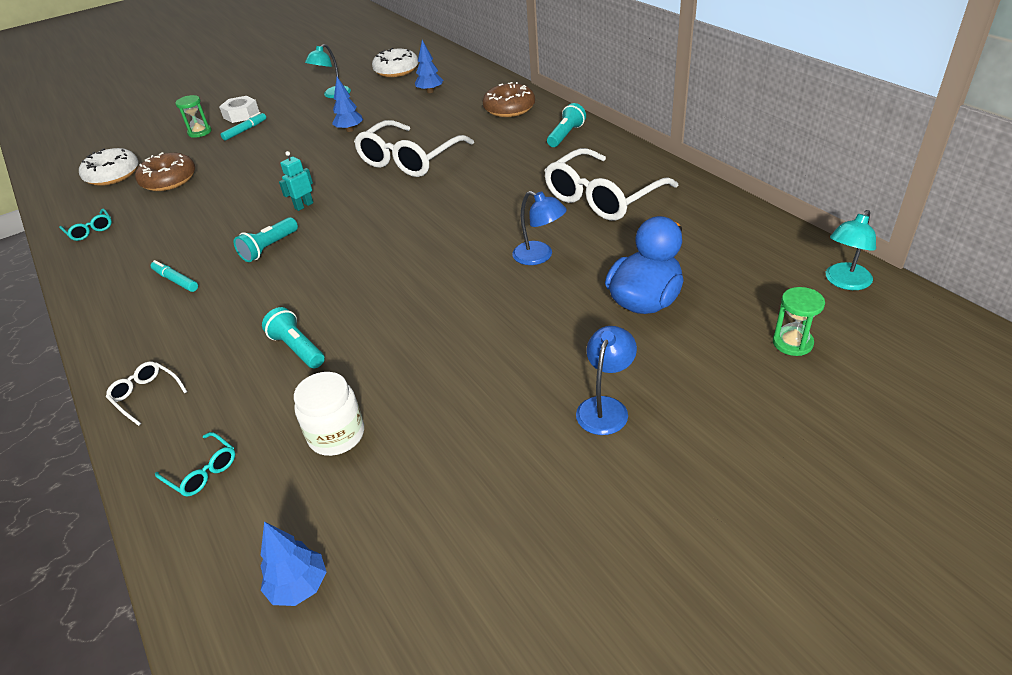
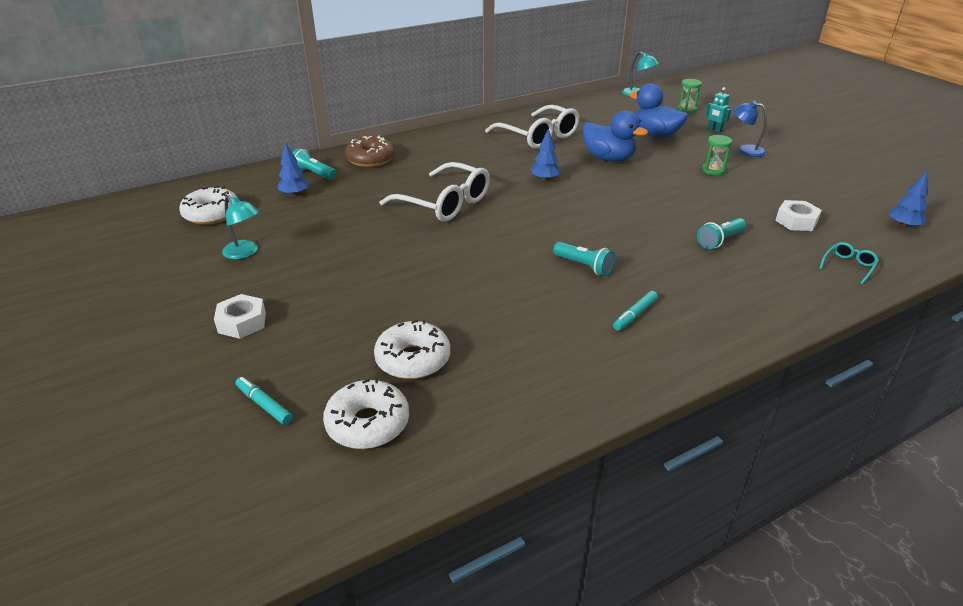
camera: 90 degrees left, 5 degrees down
(90, 230) = (523, 408): turquoise glasses -> none
(146, 395) = (790, 303): white glasses -> none
(169, 180) = (413, 359): brown donut -> white donut
(200, 132) = (274, 354): green hourglass -> green hourglass (713, 170)
(245, 130) = (299, 312): turquoise marker -> turquoise marker (264, 405)
(304, 206) = (511, 253): turquoise robot -> turquoise robot (714, 130)
(336, 435) = (796, 221): white jar -> white nut
(350, 130) = (356, 237): blue tree -> blue tree (545, 179)
(539, 256) = (608, 158): blue lamp -> blue duck
(566, 135) = (438, 141): turquoise flashlight -> turquoise flashlight (313, 173)

